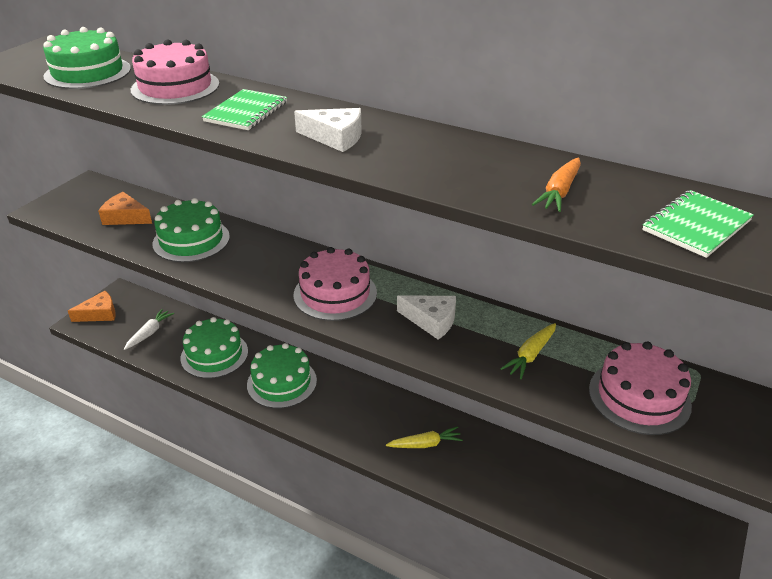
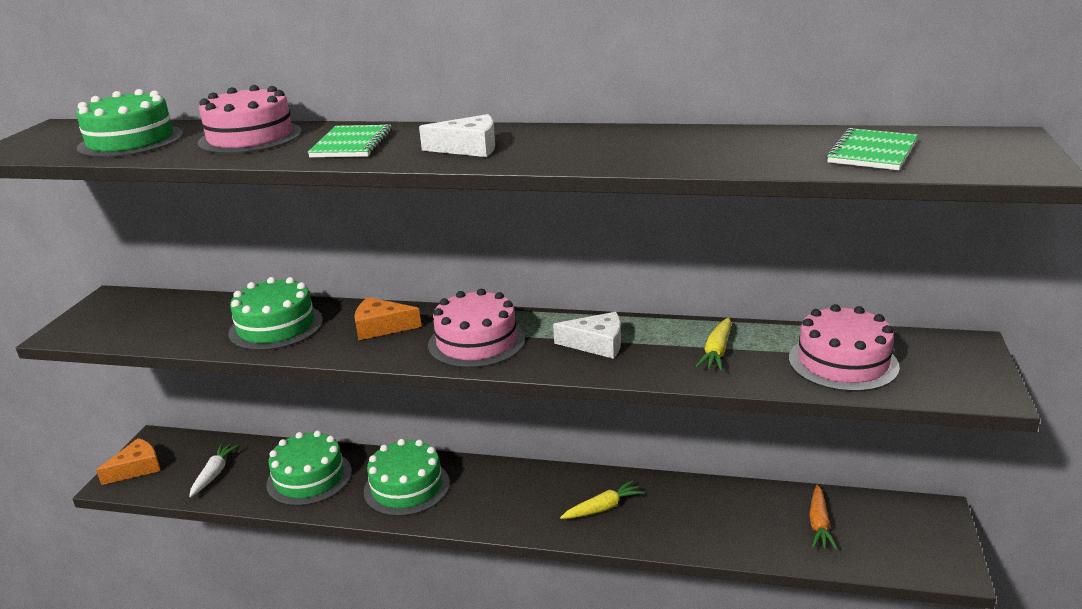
camera: 15 degrees left, 10 degrees down
(125, 217) = (179, 321): orange cheese -> orange cheese (381, 327)
(559, 192) = (729, 151): orange carrot -> orange carrot (819, 524)

